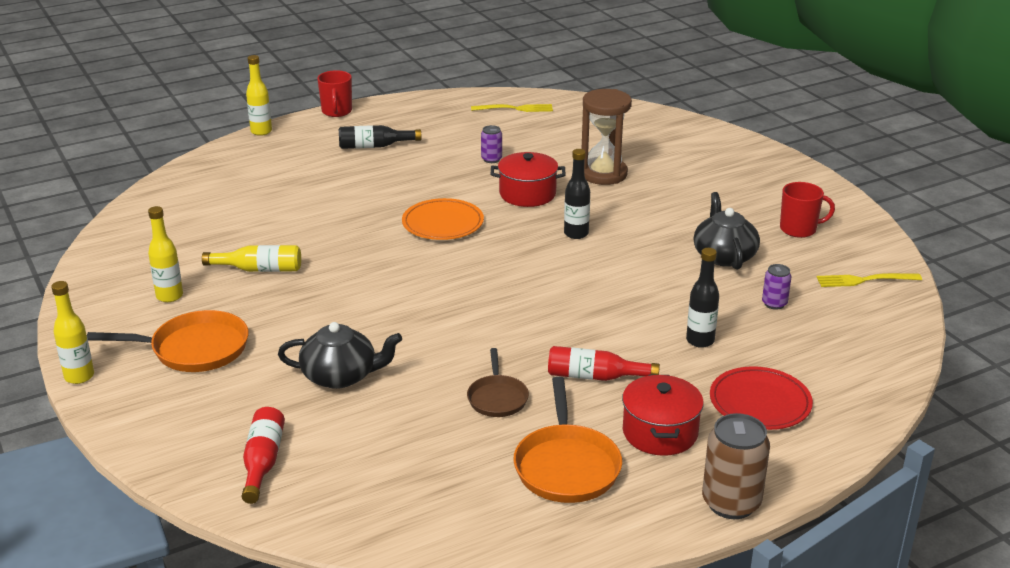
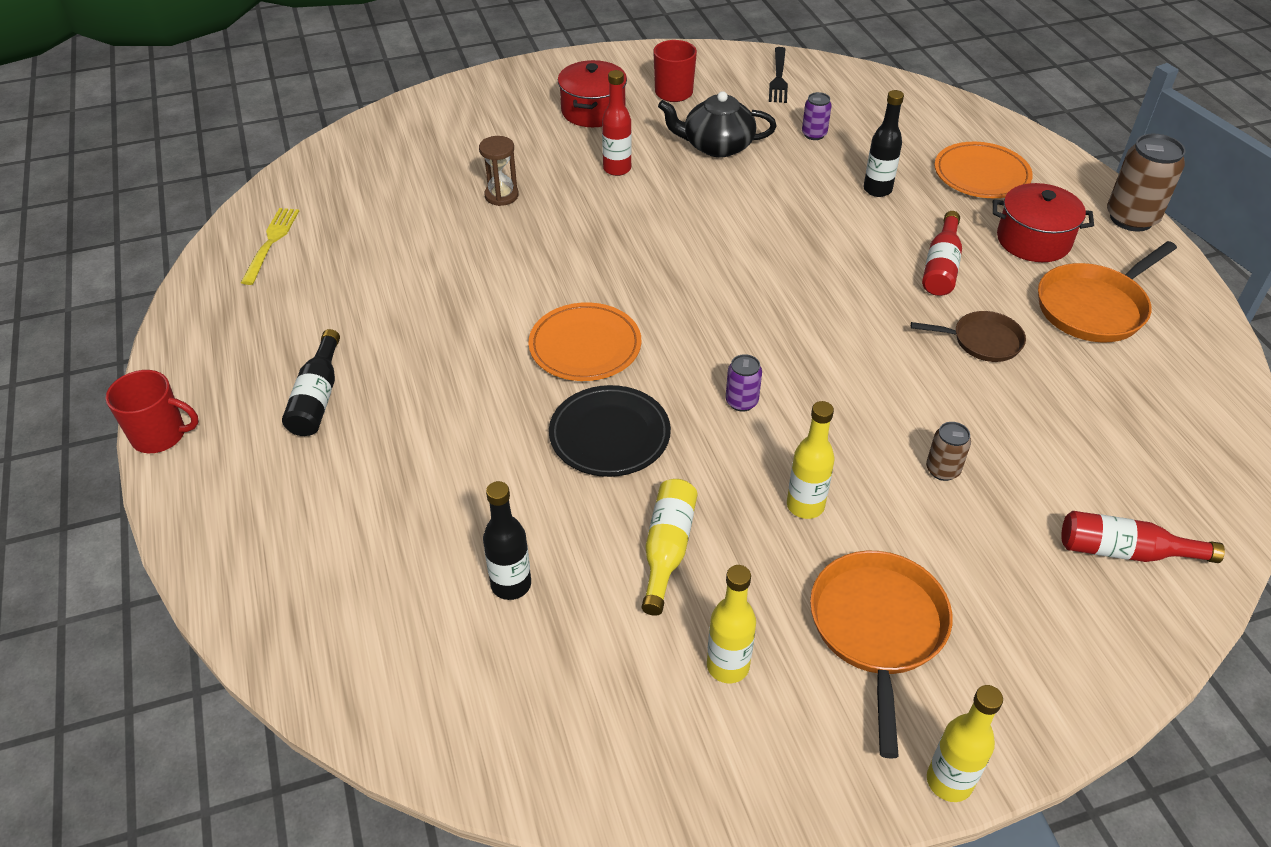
camera: 80 degrees left, 15 degrees up
(261, 131) = (182, 541): yellow bottle -> yellow bottle (805, 505)
(341, 376) = (942, 470): black teapot -> brown can
(357, 241) = (609, 435): none -> black plate
(491, 159) = (418, 282): purple can -> purple can (741, 402)
(527, 194) = (530, 263): red pot -> red pot (593, 111)
(566, 466) = (1094, 307): orange pan -> orange pan turned 135 degrees clockwise
(576, 234) = (643, 238): black bottle -> black bottle (511, 585)
(603, 174) = (501, 196): brown hourglass -> brown hourglass, size x0.56
(663, 214) = (617, 169): none -> red bottle
(760, 403) = (981, 175): red plate -> orange plate
(864, 280) = (778, 78): yellow fork -> black fork

